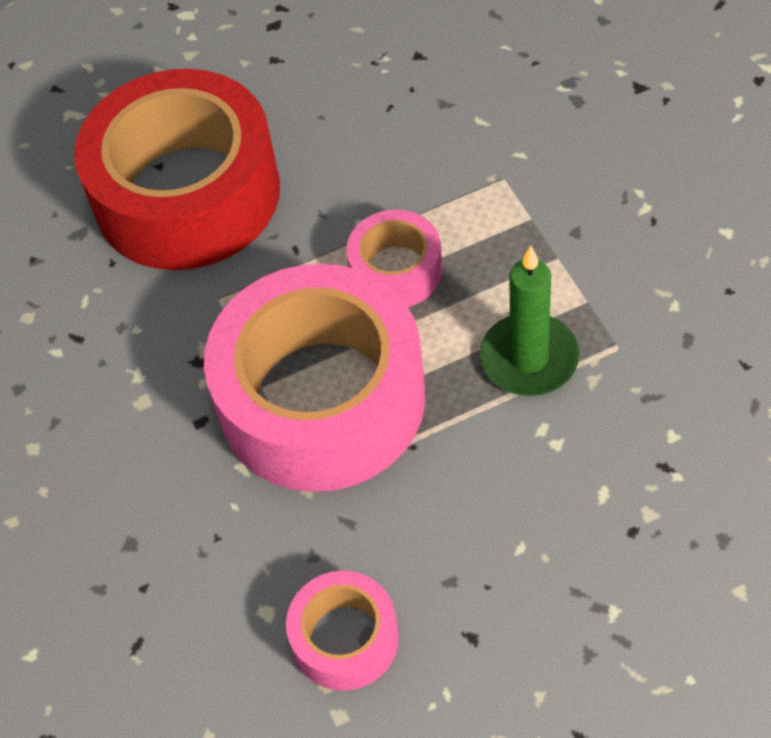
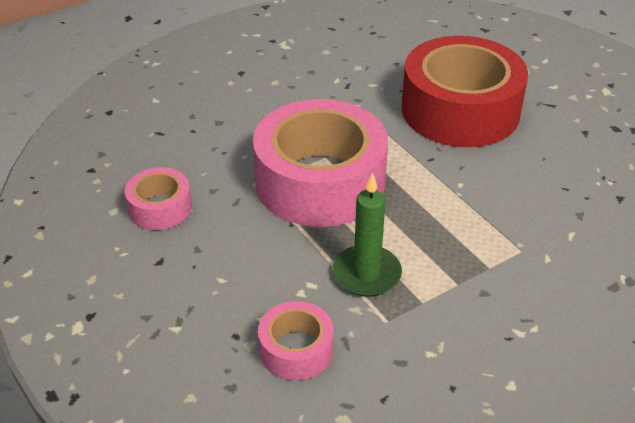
camera: 75 degrees right, 15 degrees down
(396, 270) = (425, 204): pink tape -> pink tape (296, 349)

